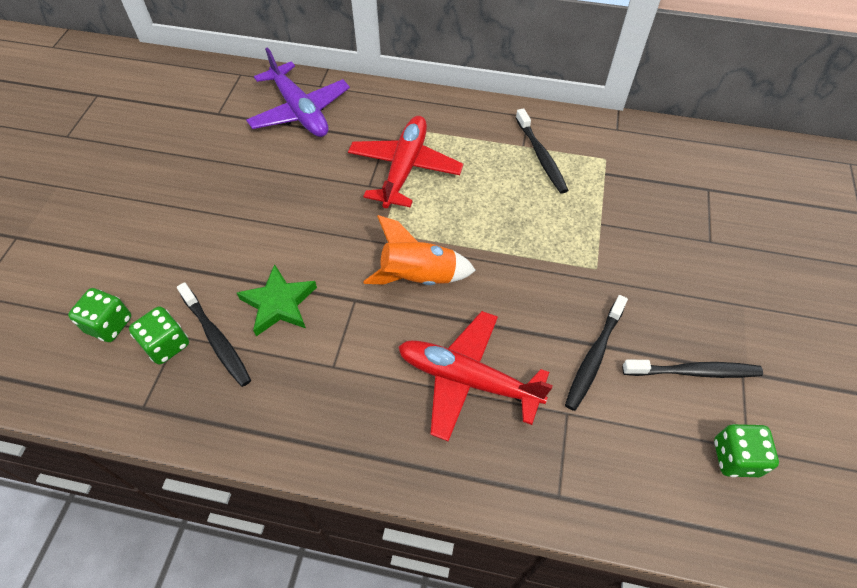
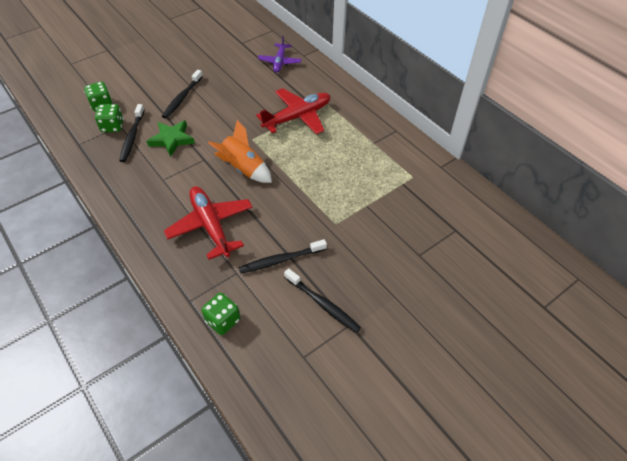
camera: 40 degrees right, 5 degrees down
(300, 111) = (280, 62): purple plane -> purple plane, size x0.63
(541, 156) = (376, 154): black toothbrush -> black toothbrush (182, 98)
(735, 458) = (292, 355): green dice -> green dice (222, 320)

